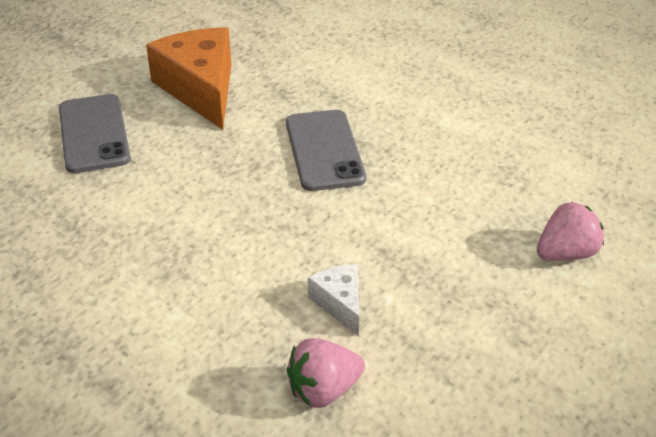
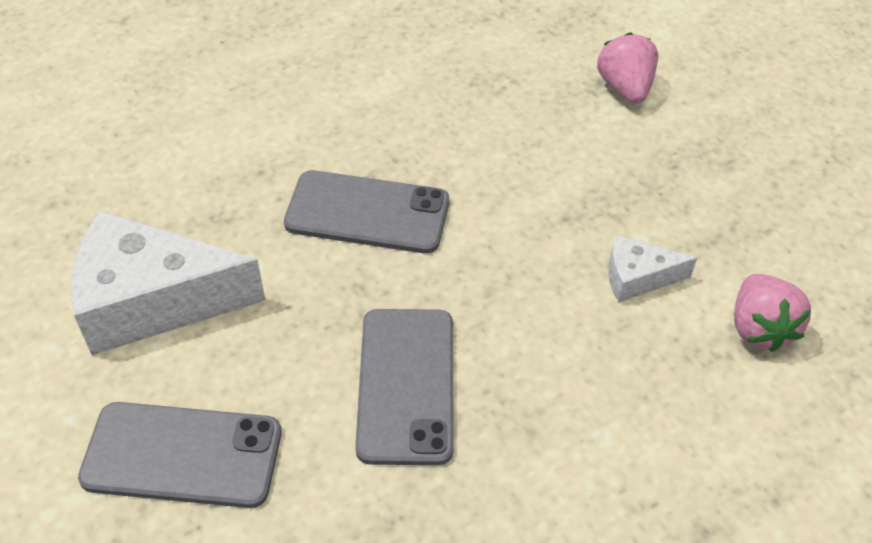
camera: 70 degrees left, 10 degrees up
(180, 206) = (406, 385): none -> grey phone
(200, 89) = (152, 301): orange cheese -> white cheese

